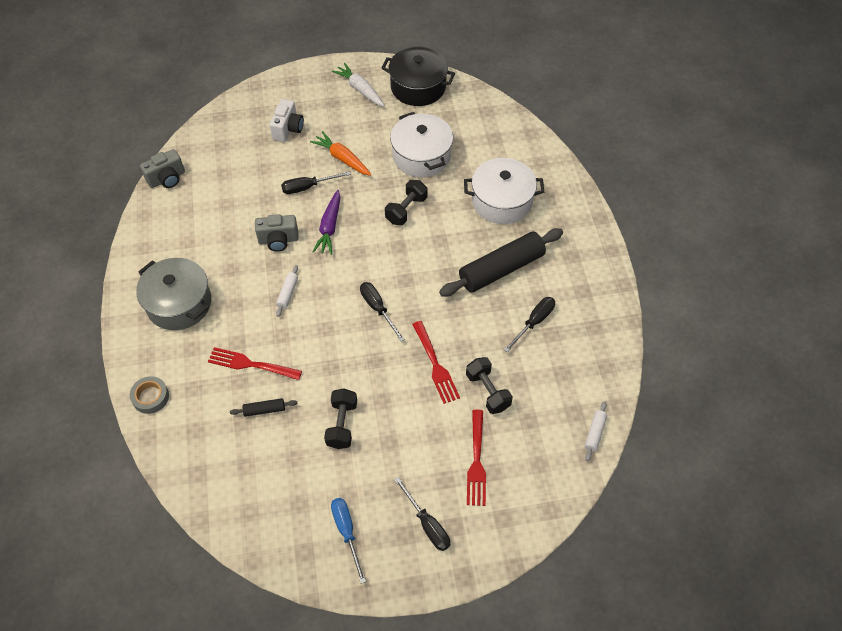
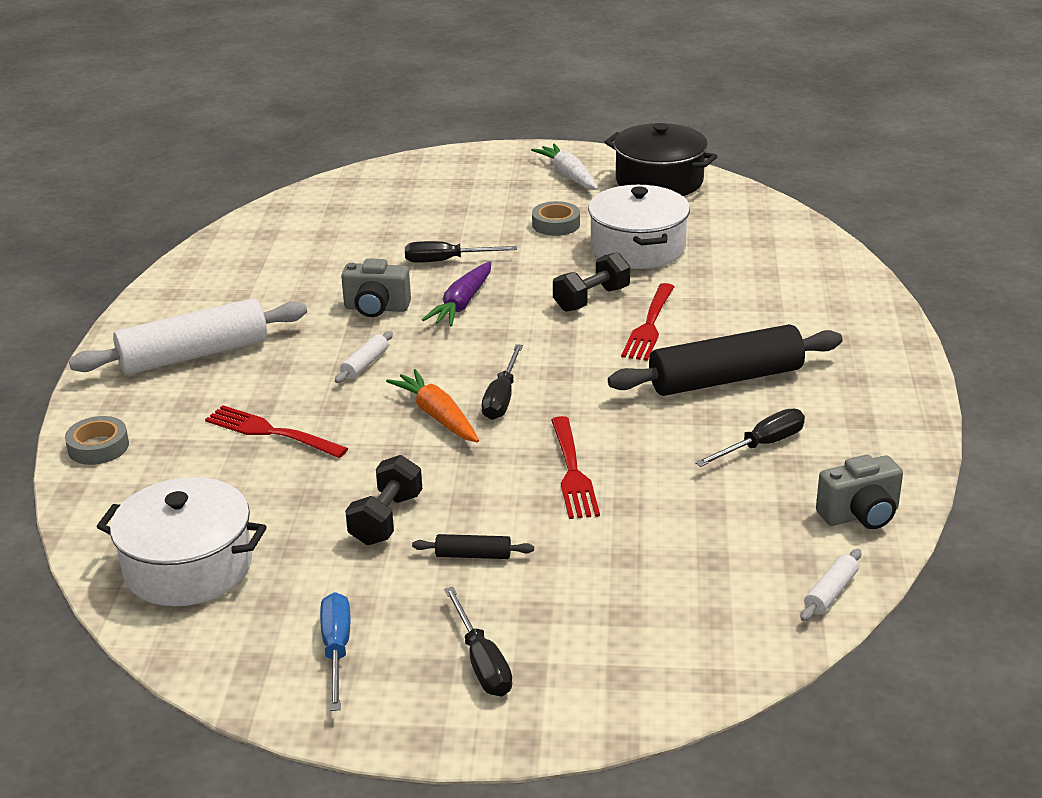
camera: 15 degrees right, 25 degrees down
(167, 179) = (241, 232): grey camera -> grey camera (860, 515)
(179, 303) = (193, 355): grey pot -> white rolling pin
(264, 410) = (267, 485): black rolling pin -> black rolling pin (473, 555)
(288, 129) = (442, 202): white camera -> none
(342, 158) = (512, 238): orange carrot -> orange carrot (437, 416)
(365, 140) = (556, 224): none -> grey tape
(378, 309) = (502, 398): black screwdriver -> black screwdriver turned 150 degrees counterclockwise
(476, 461) = (600, 596): red fork -> red fork (649, 325)
(487, 391) = (651, 515): black dumbbell -> none
(502, 201) = (752, 307): white pot -> white pot (188, 567)

